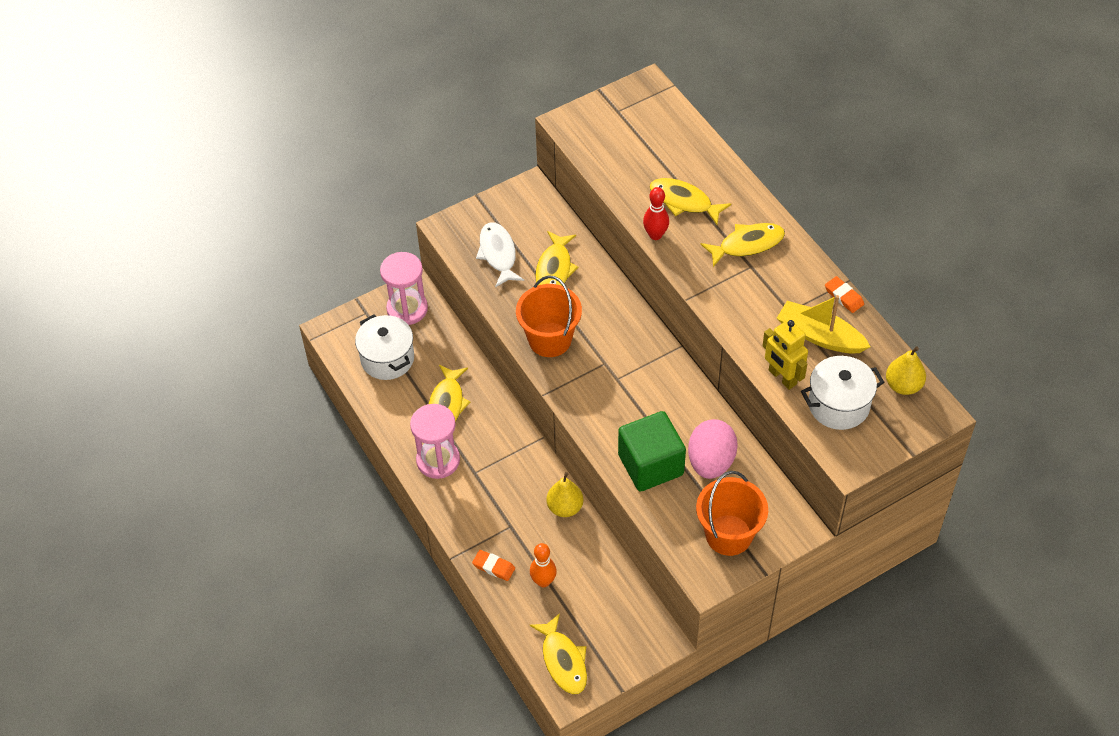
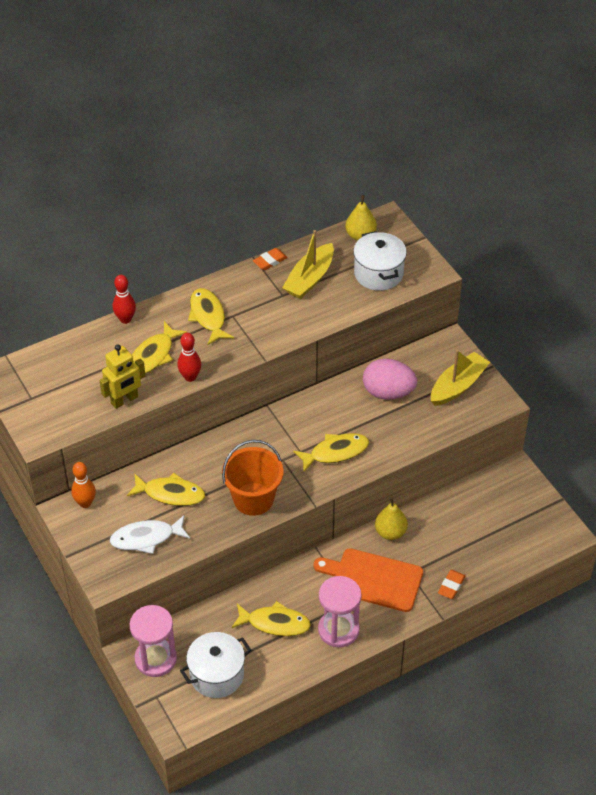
camera: 90 degrees left, 5 degrees down
(501, 491) = (373, 579): none -> orange cutting board
(543, 581) = (464, 549): orange bowling pin -> orange bowling pin (85, 503)
(563, 661) = (539, 537): yellow fish -> yellow fish (335, 452)
(650, 465) = (391, 432): green cube -> none
(728, 535) = (458, 386): orange bucket -> yellow boat
(734, 174) = (125, 319): none -> red bowling pin
(782, 377) = (350, 304): yellow robot -> yellow robot (124, 400)

